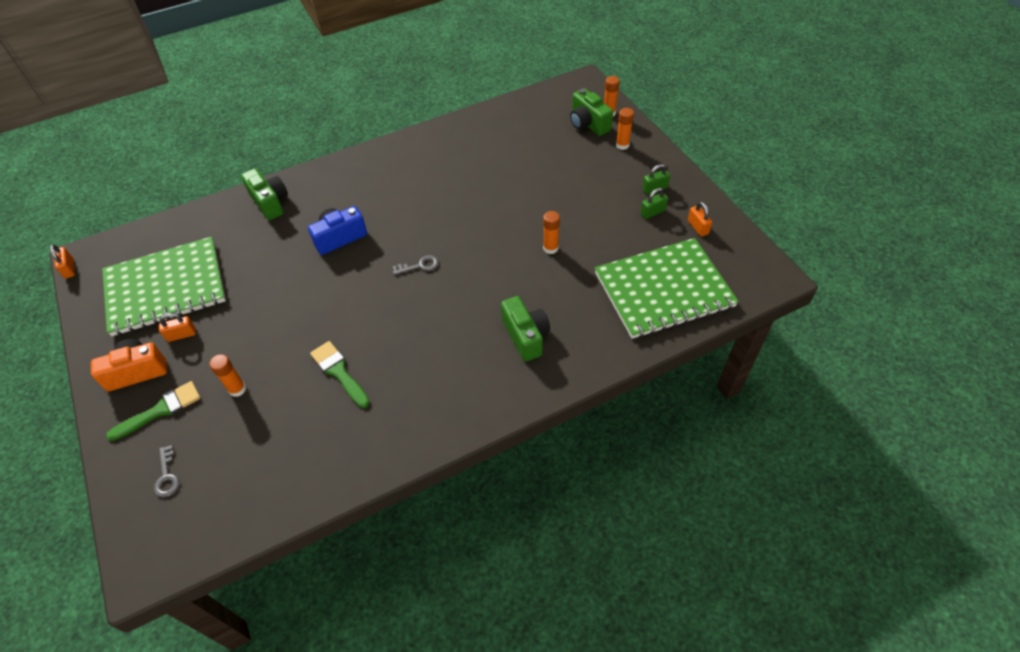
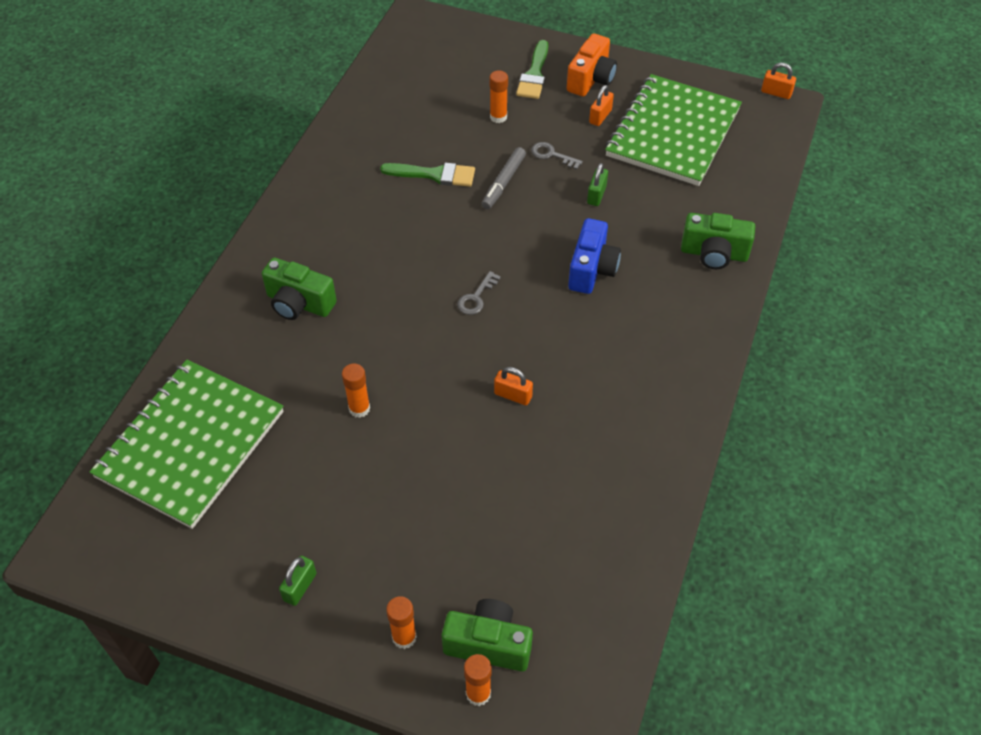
camera: 135 degrees right, 0 degrees up
(167, 476) = (470, 53): grey key -> grey key (551, 155)
(307, 330) = (503, 182): none -> grey marker
(652, 212) = (275, 544): green padlock -> green padlock (596, 195)
(697, 227) = (201, 561): orange padlock -> orange padlock (513, 395)

